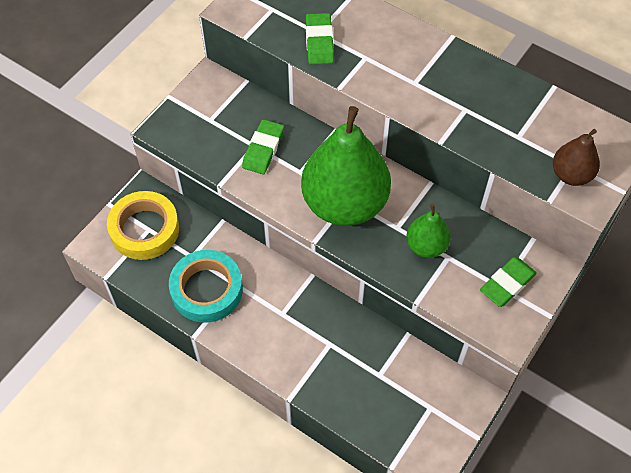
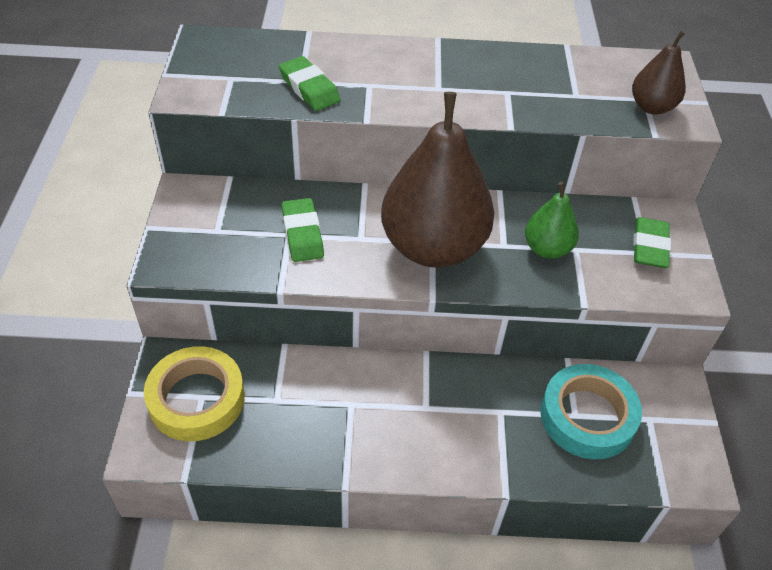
camera: 35 degrees left, 10 degrees down
(207, 290) = (322, 427): turquoise tape -> turquoise tape (587, 416)
(345, 204) = (433, 247): green pear -> brown pear

